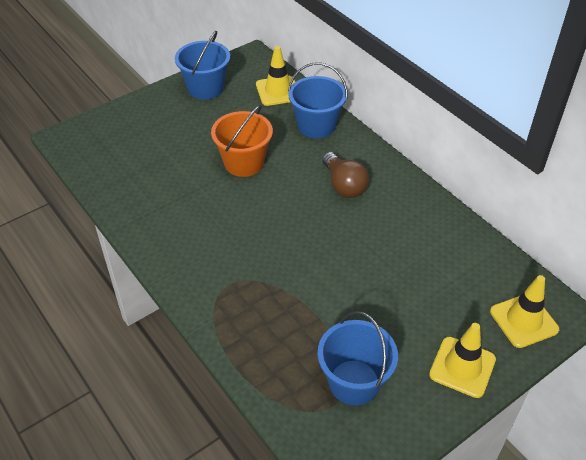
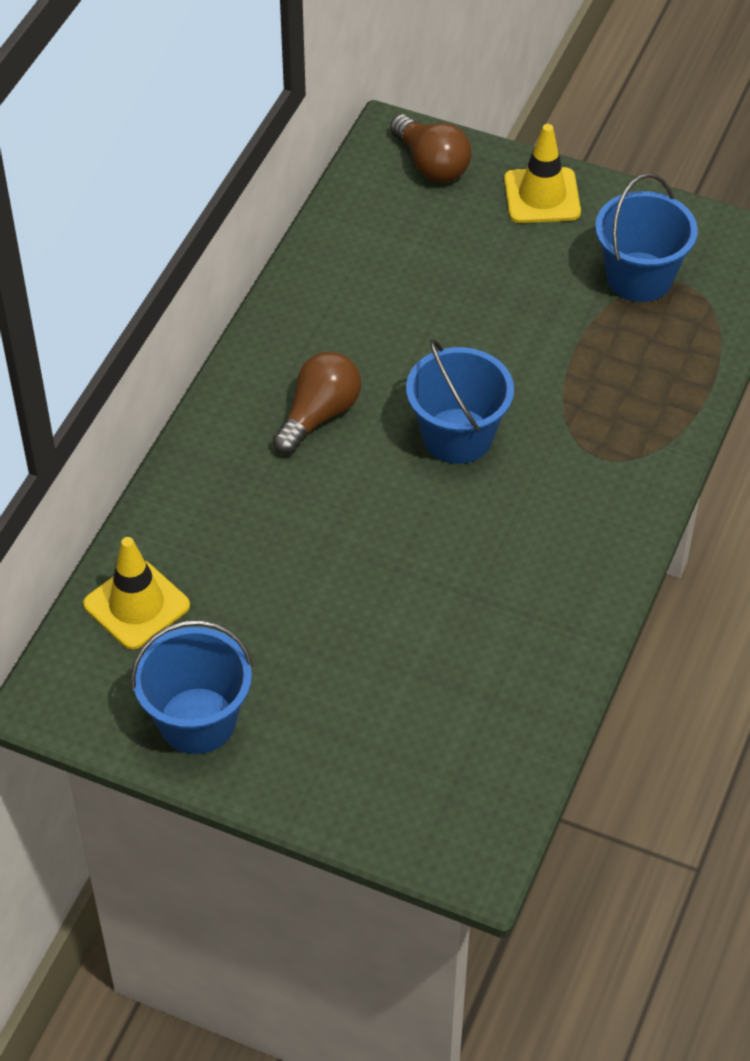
camera: 120 degrees left, 5 degrees up
(244, 163) = (356, 560): orange bucket -> none
(316, 125) = (199, 508): blue bucket -> blue bucket (457, 436)
(523, 320) = (431, 164): yellow traffic cone -> brown light bulb

